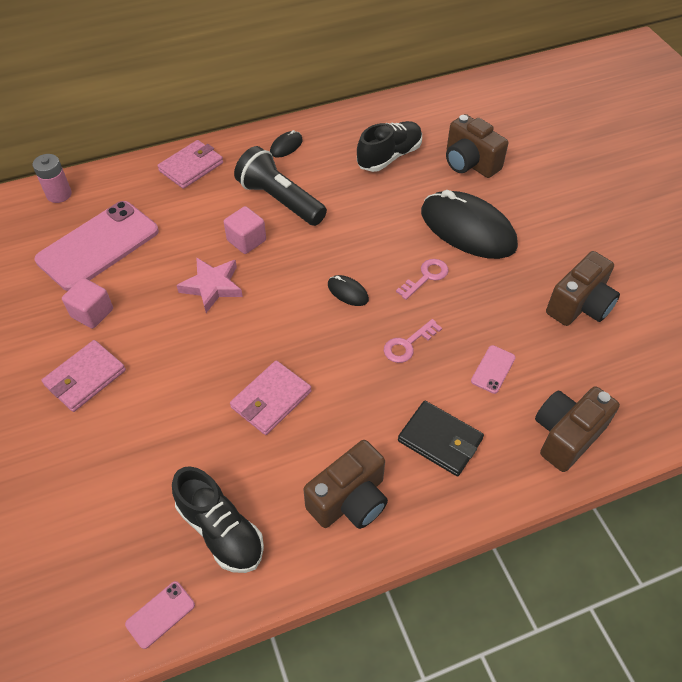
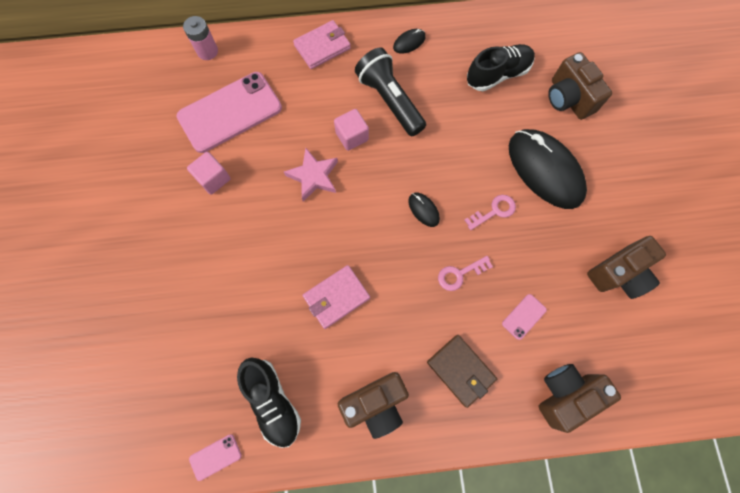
camera: 15 degrees right, 20 degrees up
(85, 378) = (197, 239): pink wallet -> none
(440, 440) = (461, 370): black wallet -> brown wallet

